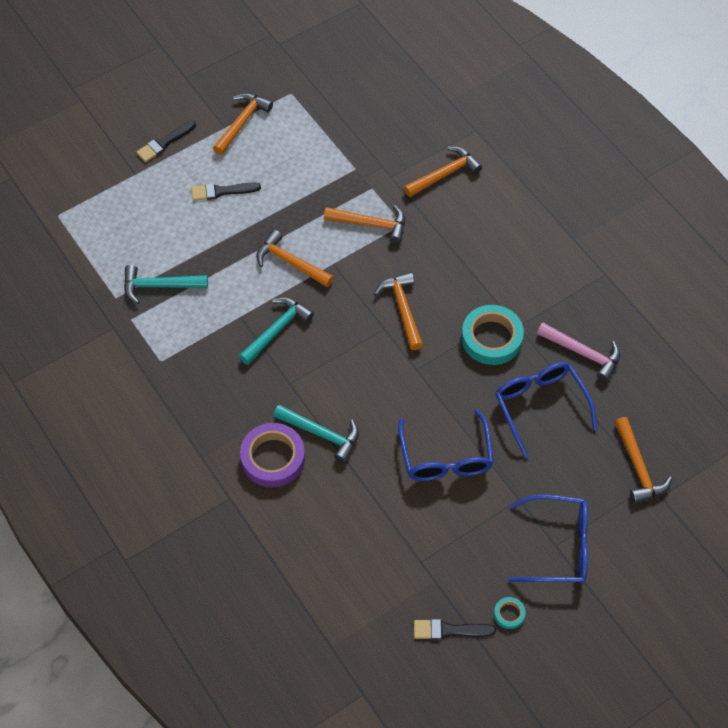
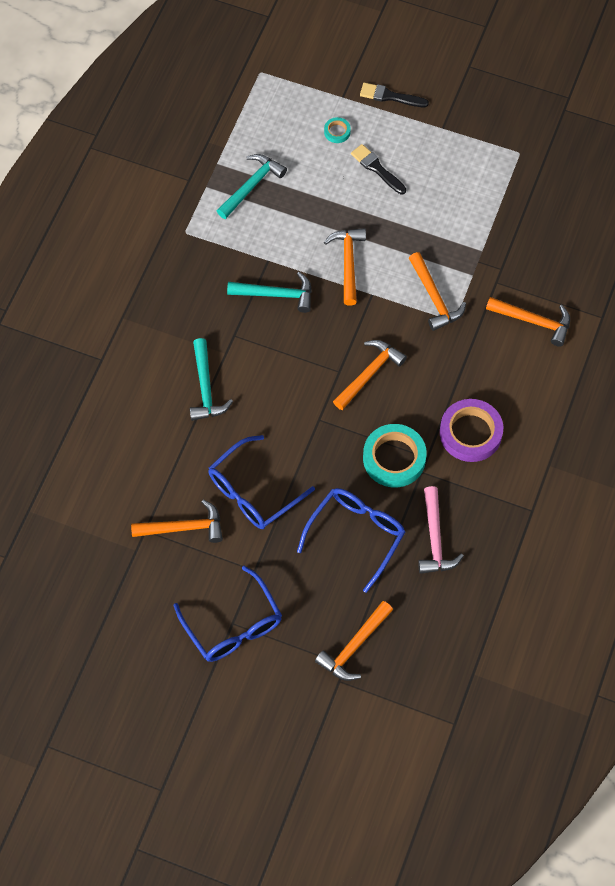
camera: 55 degrees right, 5 degrees up
(159, 286) = (251, 186): turquoise hammer -> turquoise hammer turned 75 degrees clockwise
(242, 123) = (458, 137): orange hammer -> orange hammer (183, 527)
(273, 458) = (158, 367): purple tape -> purple tape (470, 433)
(449, 630) = (101, 587): black brush -> none
(509, 614) = (146, 623): turquoise tape -> turquoise tape (337, 132)

